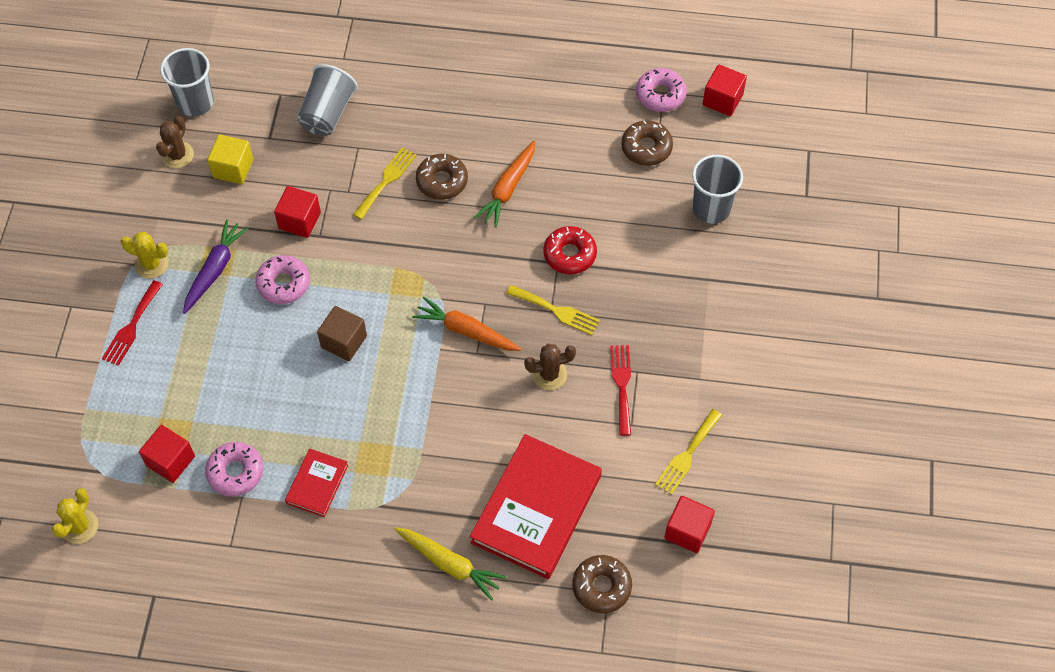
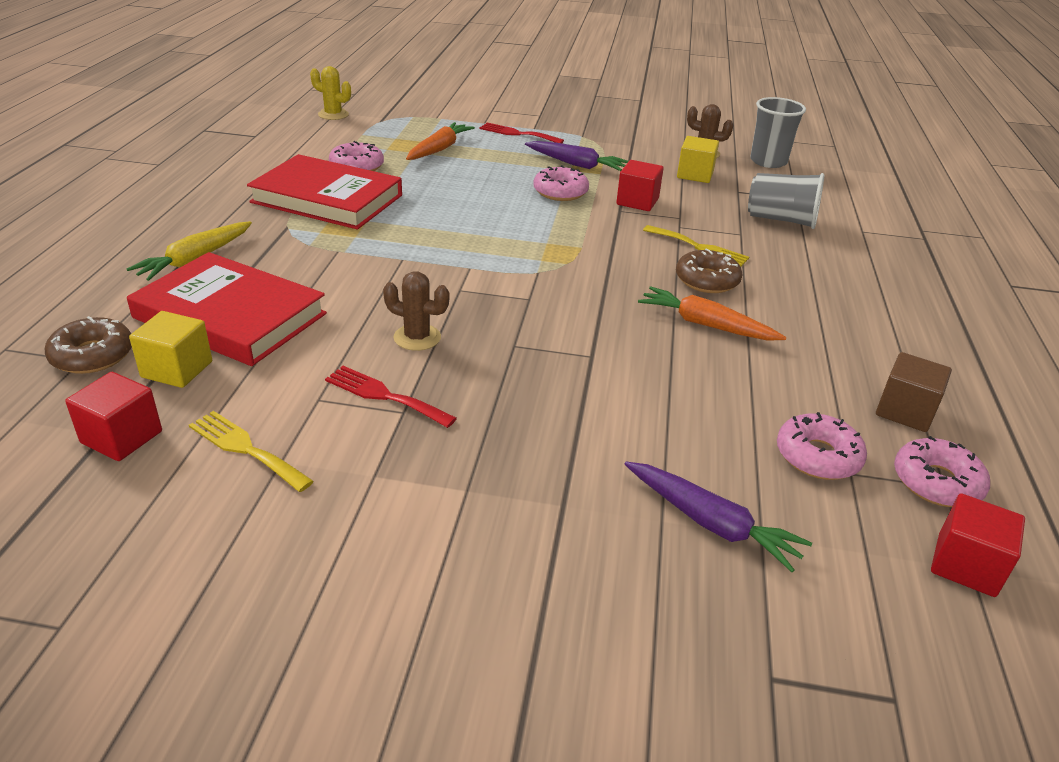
camera: 90 degrees right, 25 degrees down
(151, 264) = (582, 141): yellow cactus -> none
(170, 461) = (379, 144): red cube -> none
(317, 484) = (327, 199): red book -> red book, size x2.03
(344, 341) = (488, 217): brown cube -> brown cube (905, 411)
(466, 331) = (491, 284): orange carrot -> orange carrot (439, 149)
(549, 374) = (417, 337): brown cactus -> brown cactus turned 60 degrees counterclockwise
(556, 311) = (514, 349): yellow fork -> none
(569, 254) = (605, 366): red donut -> none
(610, 523) = (177, 369): none -> yellow cube
(622, 385) = (384, 396): red fork -> red fork turned 150 degrees counterclockwise
(646, 148) = (817, 456): brown donut -> pink donut
(711, 208) = (711, 523): grey cup -> purple carrot

